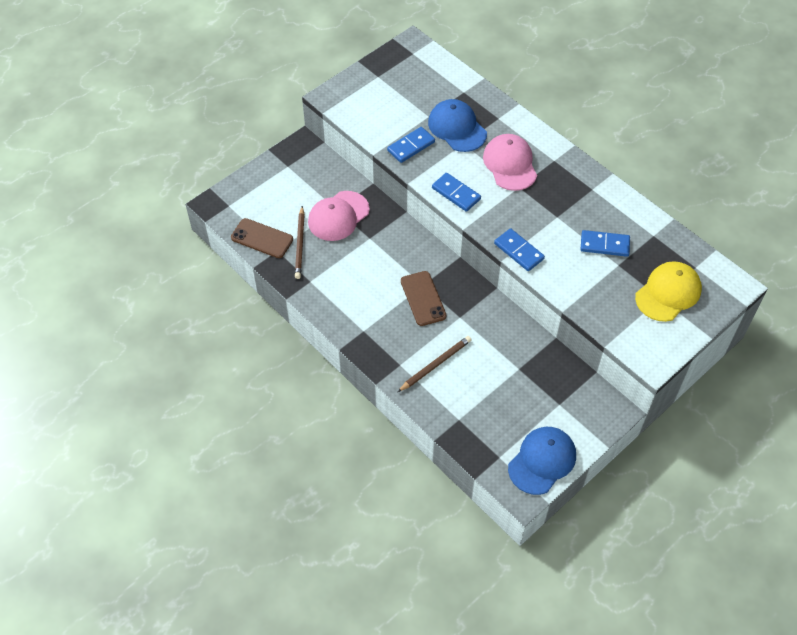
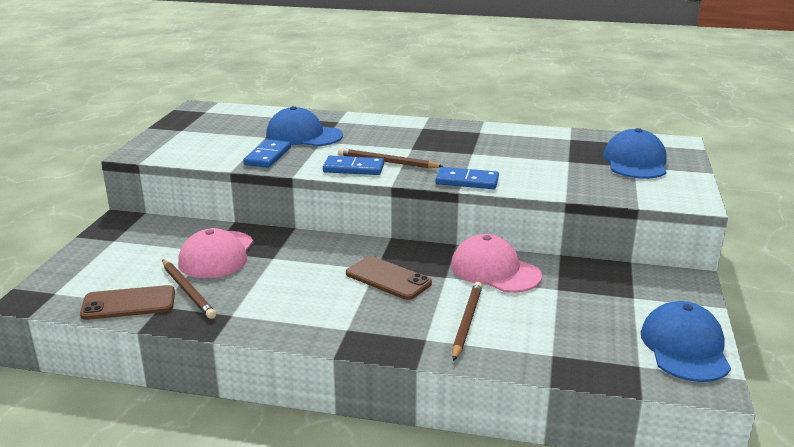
camera: 35 degrees left, 30 degrees down
(486, 197) = (387, 162): none -> brown pencil
(510, 164) = (384, 140): pink cap -> pink cap (495, 270)
(604, 245) = (539, 155): blue domino -> none
(668, 293) = (635, 162): yellow cap -> blue cap

